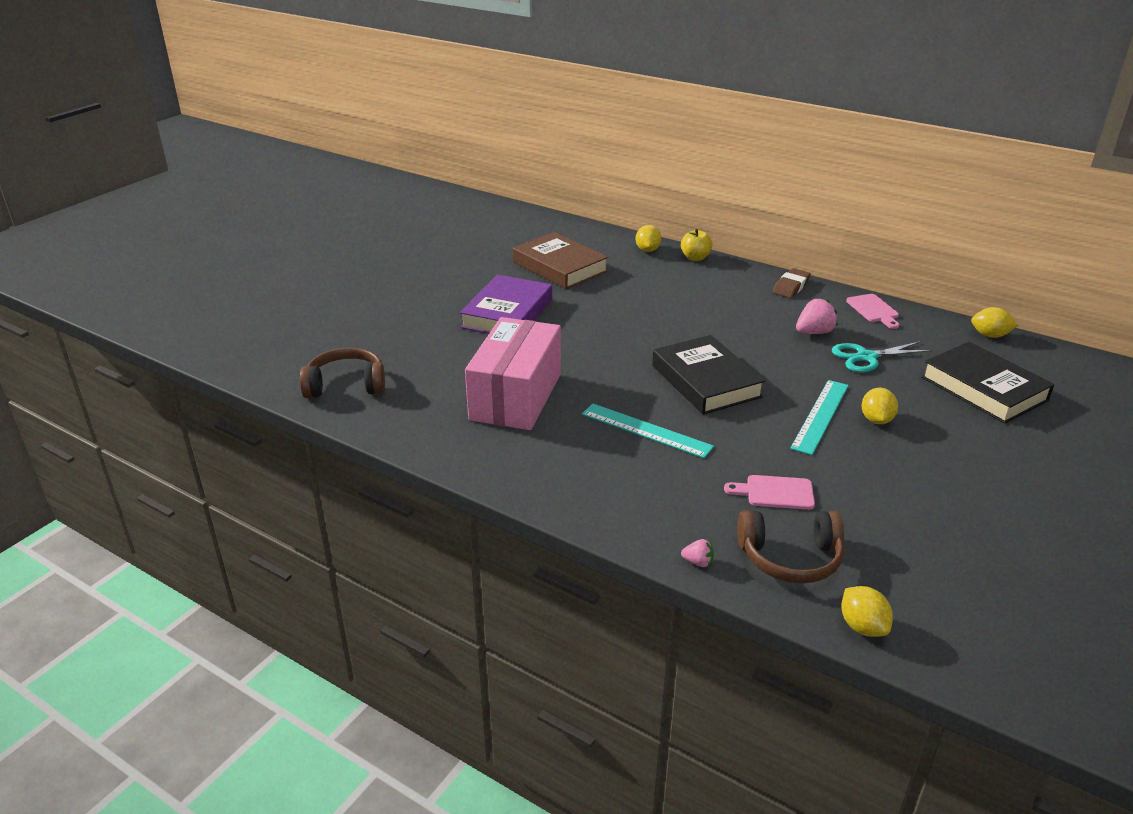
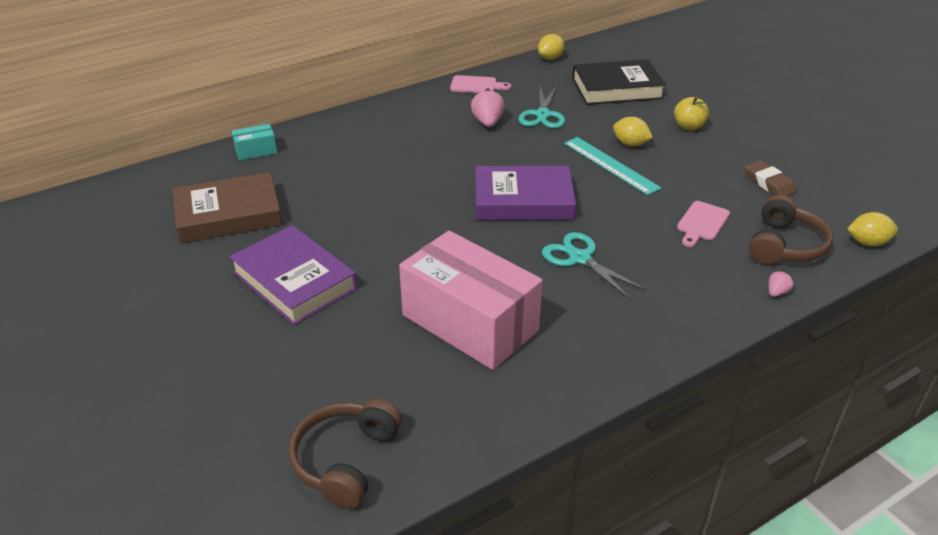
camera: 65 degrees left, 5 degrees up
(646, 430) = (580, 258): turquoise ruler -> turquoise scissors
(647, 250) = (256, 151): yellow lemon -> turquoise box
(695, 258) = (302, 131): yellow apple -> yellow apple (688, 126)
(706, 381) = (523, 200): black book -> purple book
(791, 287) = (405, 105): brown eraser -> brown eraser (769, 183)

